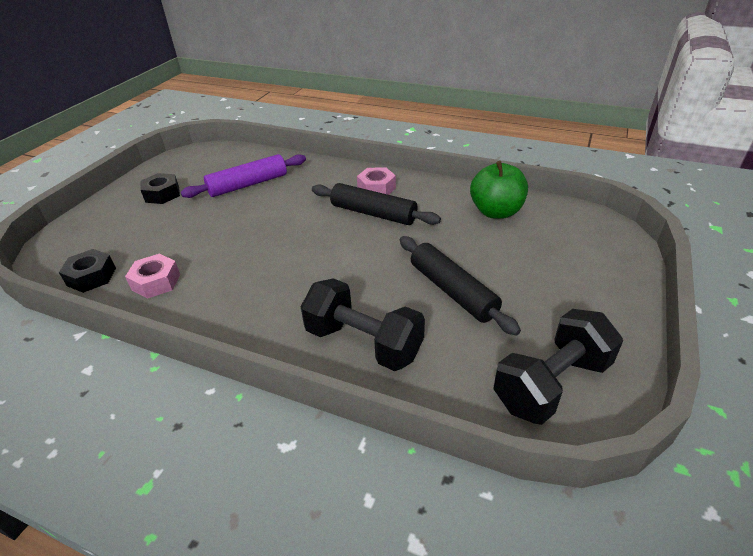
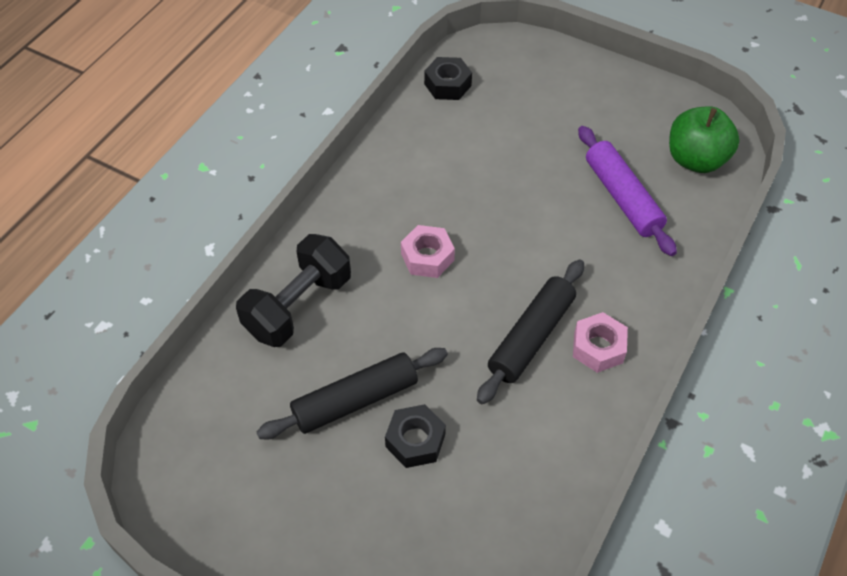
camera: 95 degrees right, 15 degrees up
(156, 282) = (428, 135): pink nut -> pink nut (427, 257)
(162, 194) = (605, 114): black nut -> black nut (415, 440)
(496, 212) = (515, 495): green apple -> green apple (695, 159)
(551, 384) = (200, 459): black dumbbell -> none

